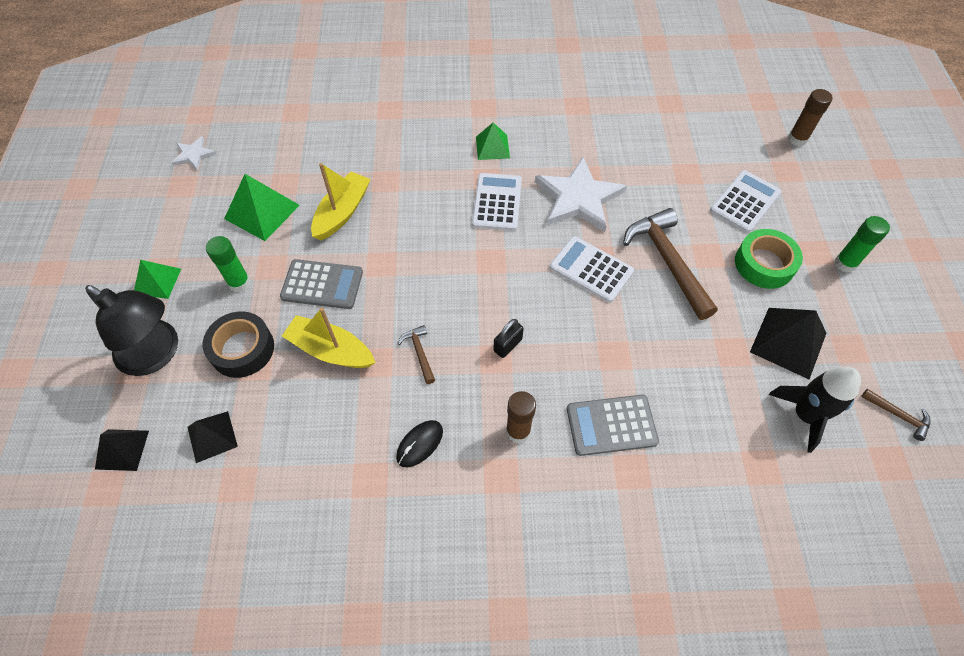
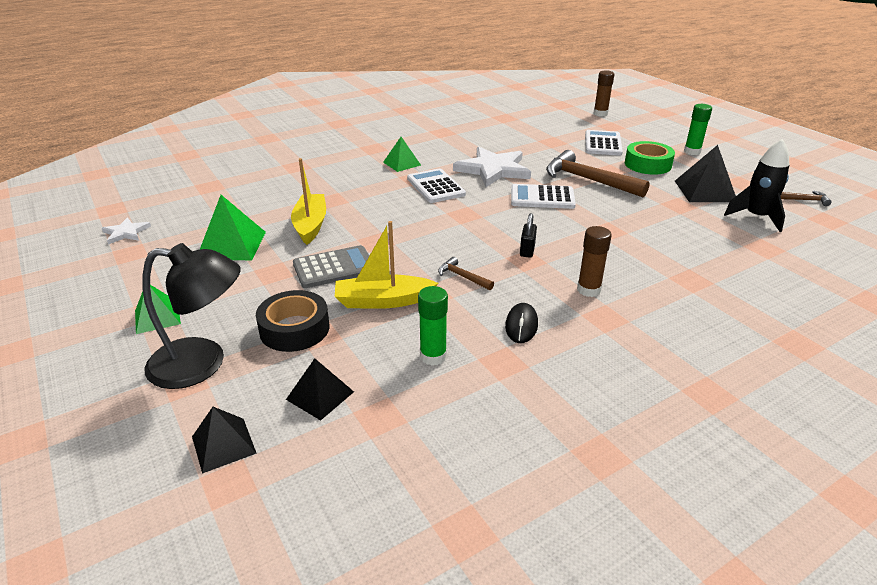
camera: 30 degrees left, 25 degrees down
(239, 283) = (250, 291): green glue stick -> green glue stick (433, 356)
(611, 425) = (649, 263): grey calculator -> none

